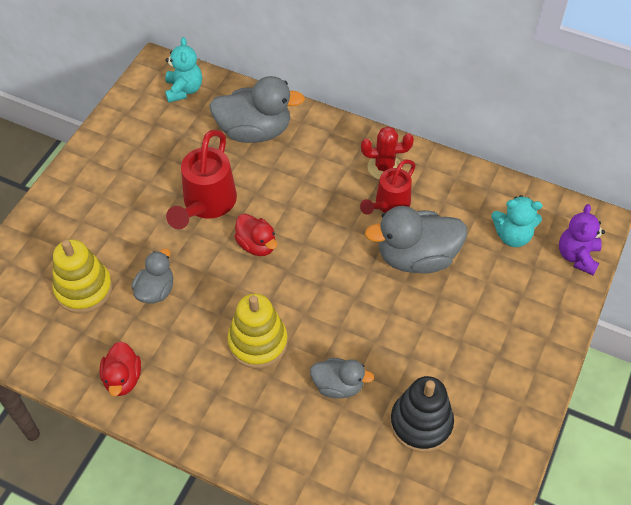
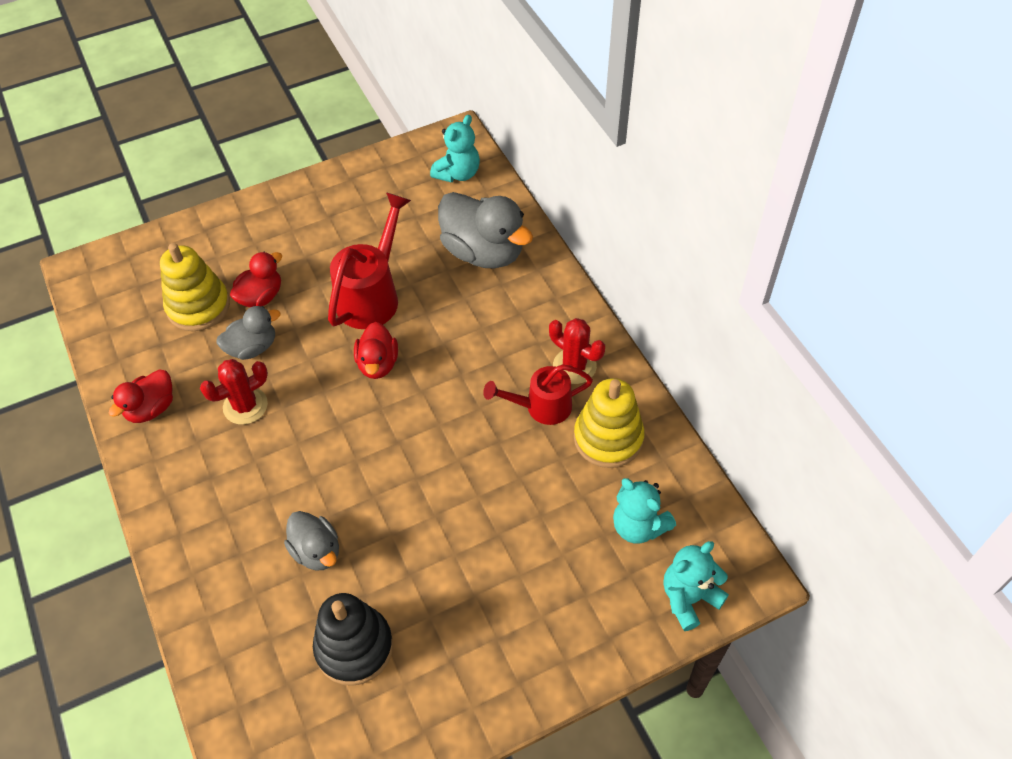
camera: 40 degrees right, 0 degrees up
(125, 253) = (261, 296): none -> red duck
(192, 331) = (245, 406): none -> red cactus
(206, 204) = (372, 295): red watering can -> red watering can turned 150 degrees clockwise
(258, 342) = (288, 457): yellow stacking toy -> yellow stacking toy (608, 438)
(416, 257) = (515, 479): grey duck -> none
(577, 256) = (689, 598): purple teddy bear -> turquoise teddy bear

